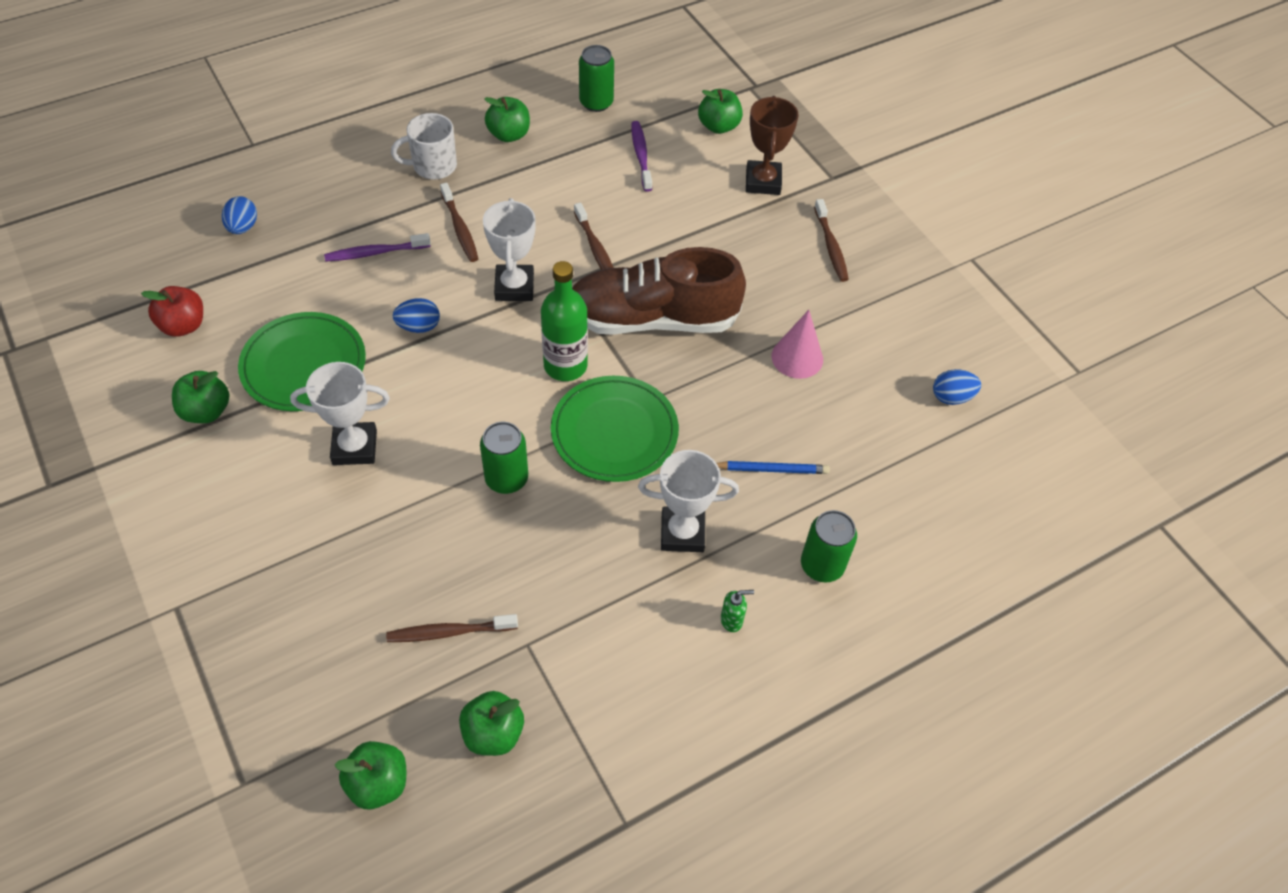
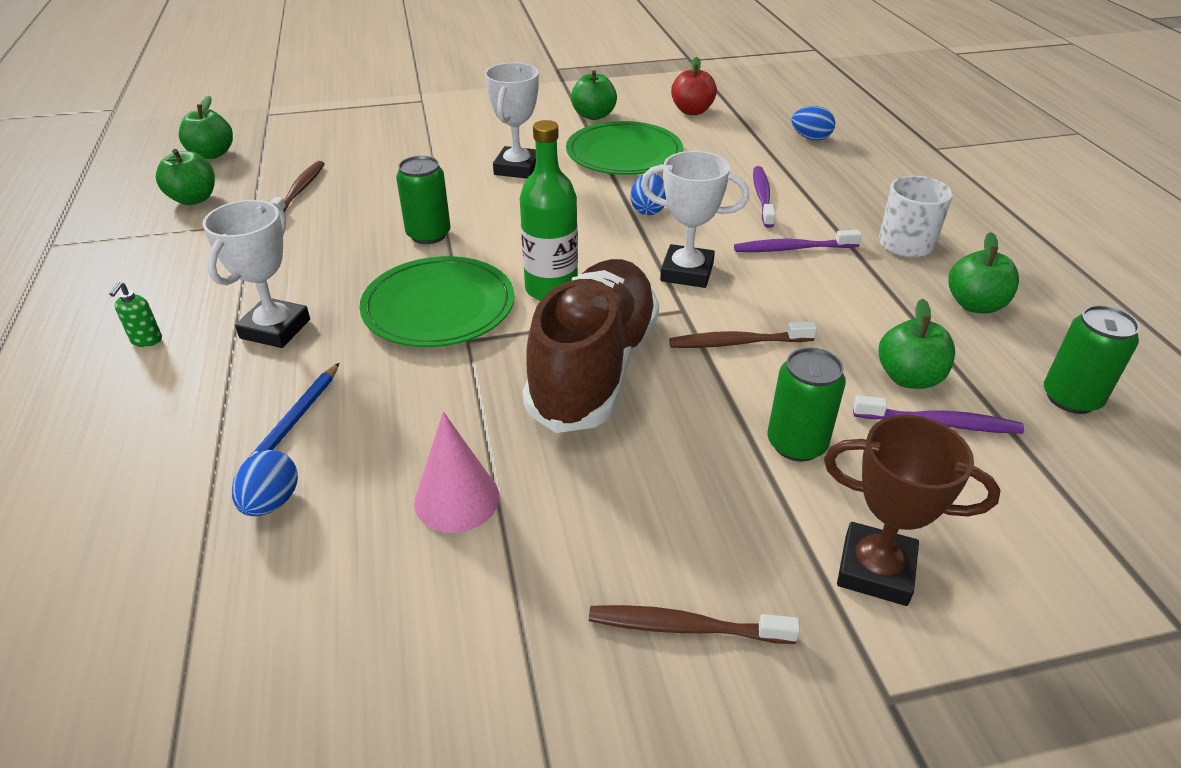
camera: 110 degrees right, 15 degrees down
(460, 228) = (792, 248): brown toothbrush -> purple toothbrush
(718, 126) = (1037, 543): green apple -> green apple (908, 378)
(822, 565) = (133, 428): green can -> green can (796, 444)
(951, 397) = (253, 697): blue egg -> blue egg (271, 502)

